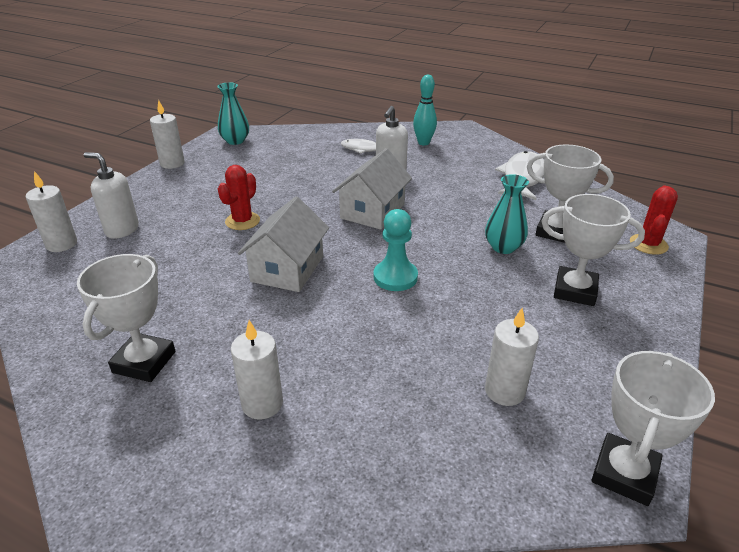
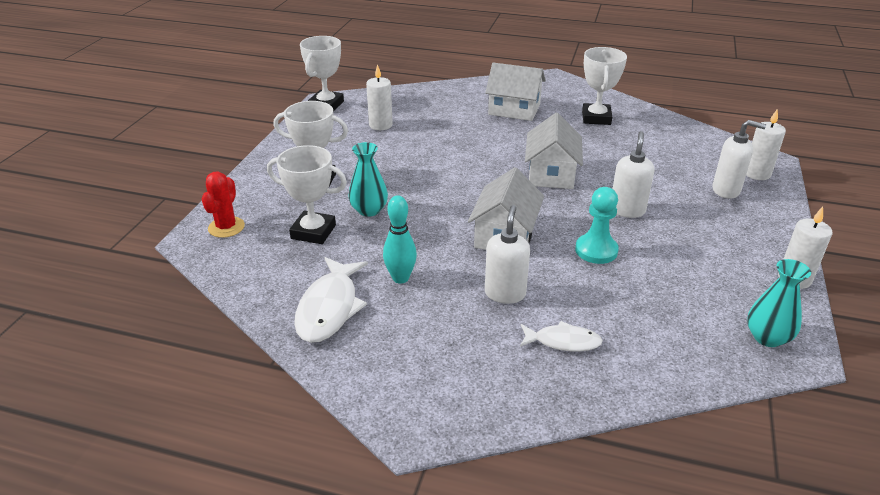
camera: 170 degrees right, 0 degrees up
(242, 221) = (627, 210): red cactus -> white soap dispenser
(262, 404) = (514, 109): white candle -> white house
(395, 277) = (461, 176): turquoise pawn -> turquoise pawn (596, 250)
(423, 143) = (476, 372): turquoise bowling pin -> turquoise bowling pin (400, 278)

